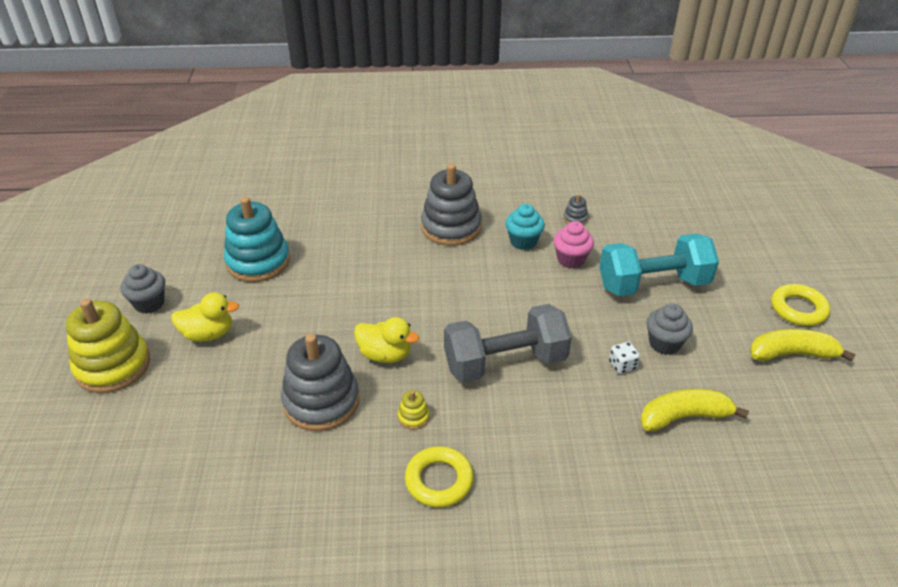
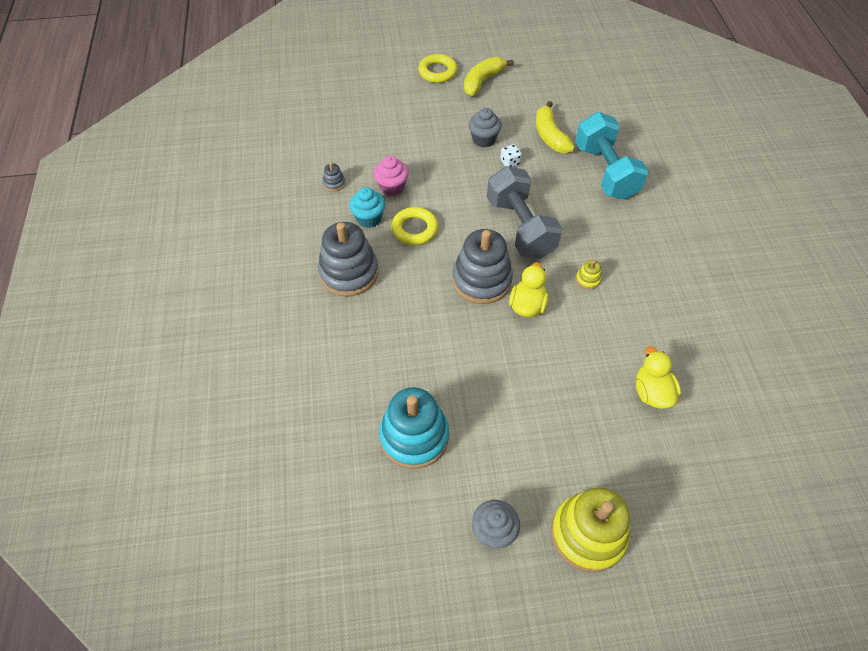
camera: 95 degrees left, 15 degrees up
(208, 334) = (528, 455): yellow duck -> yellow duck (652, 392)
(321, 401) = (588, 343): grey stacking toy -> grey stacking toy (481, 280)
(439, 480) = (639, 260): yellow ring -> yellow ring (414, 229)
(653, 284) = (419, 140): turquoise dumbbell -> turquoise dumbbell (605, 171)
(791, 354) = (482, 81): yellow banana -> yellow banana turned 45 degrees clockwise

